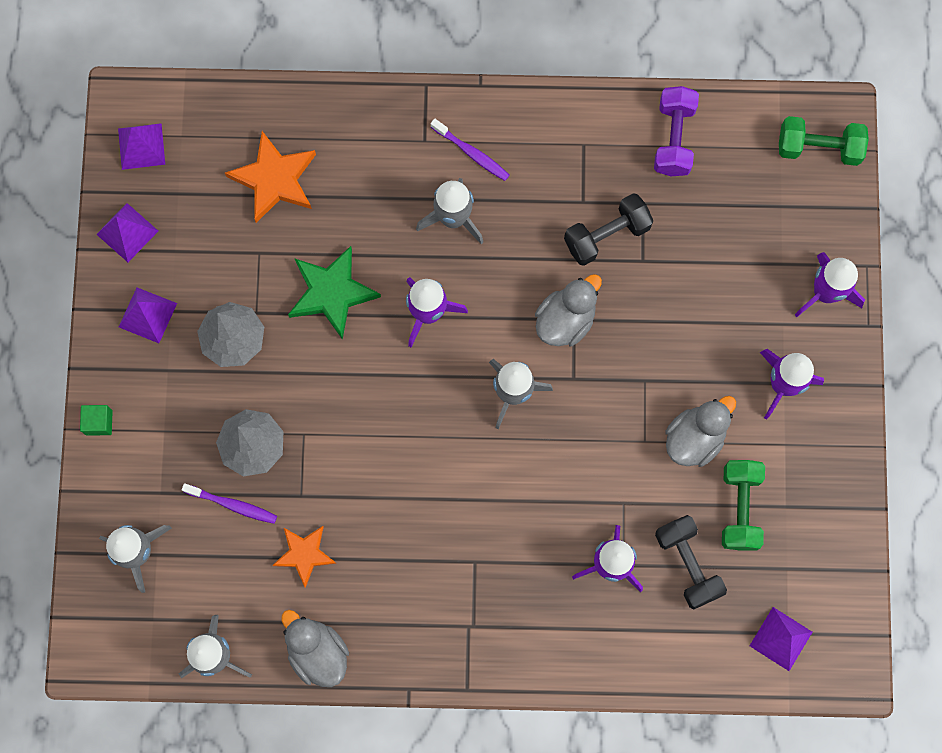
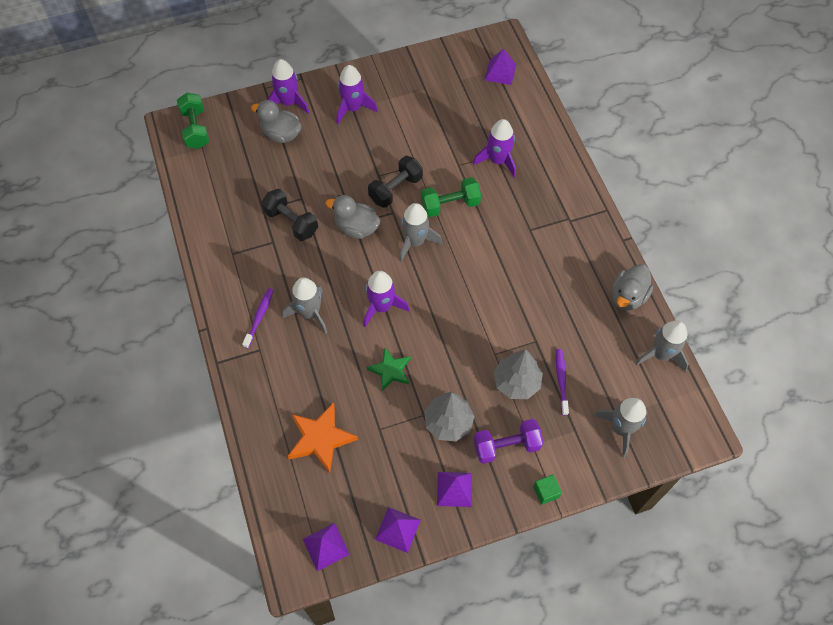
camera: 110 degrees left, 15 degrees down
(304, 554) = (572, 325): orange star -> none
(332, 293) = (390, 370): green star -> green star, size x0.66
(673, 138) = (212, 205): purple dumbbell -> purple dumbbell (506, 446)
(687, 564) = (479, 124): black dumbbell -> black dumbbell (395, 189)
(694, 438) = (403, 141): grey duck -> grey duck (281, 134)
(739, 508) = (435, 109): green dumbbell -> green dumbbell (450, 205)

